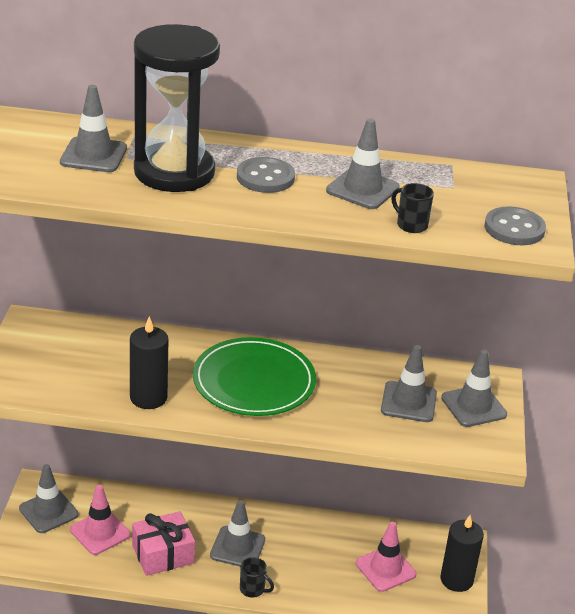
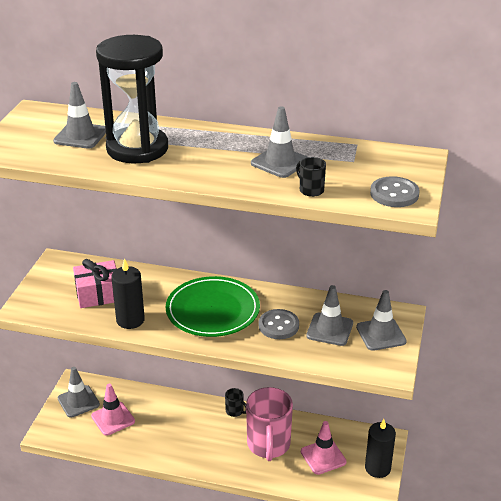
camera: 10 degrees right, 0 degrees up
(163, 554) = (156, 437): pink gift -> pink gift (98, 294)
(237, 547) = (212, 435): grey traffic cone -> none
(253, 589) = (218, 467): black mug -> black mug (235, 411)
(265, 177) = (206, 153): grey button -> grey button (278, 326)
(313, 557) = (268, 445): none -> pink mug

